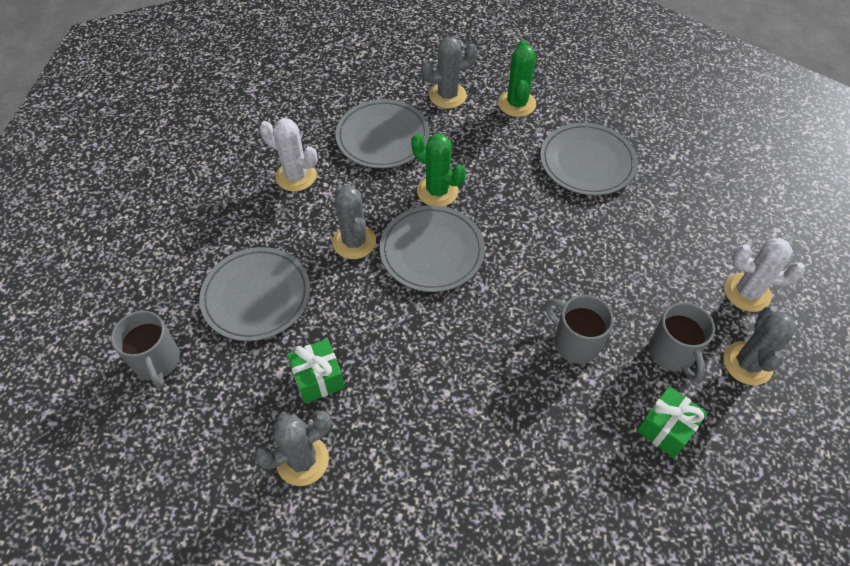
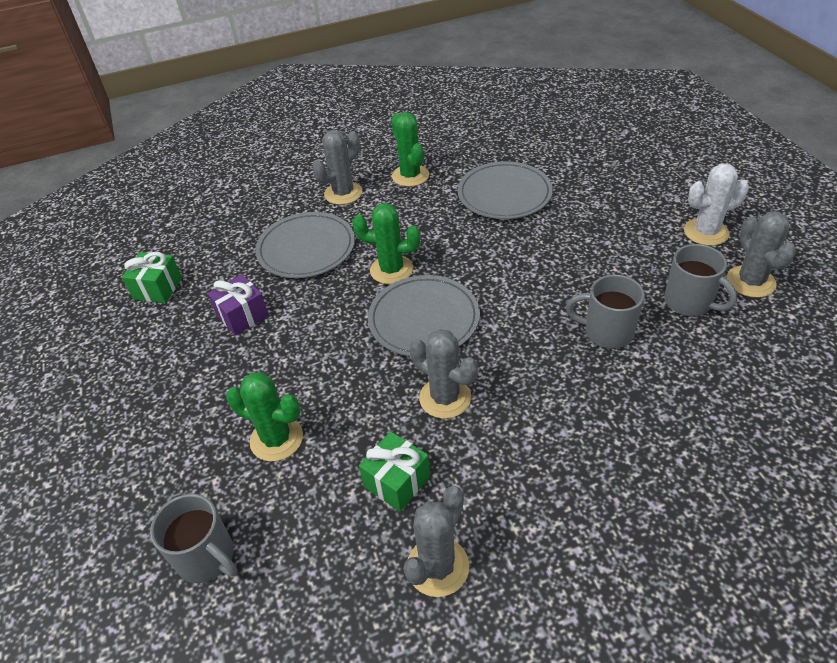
camera: 25 degrees left, 10 degrees down
(256, 296) = (276, 439): grey plate -> green cactus
(296, 176) = (242, 316): white cactus -> purple gift
(354, 242) = (343, 345): grey cactus -> grey cactus (445, 398)
(666, 428) = (733, 361): green gift -> green gift (158, 288)

